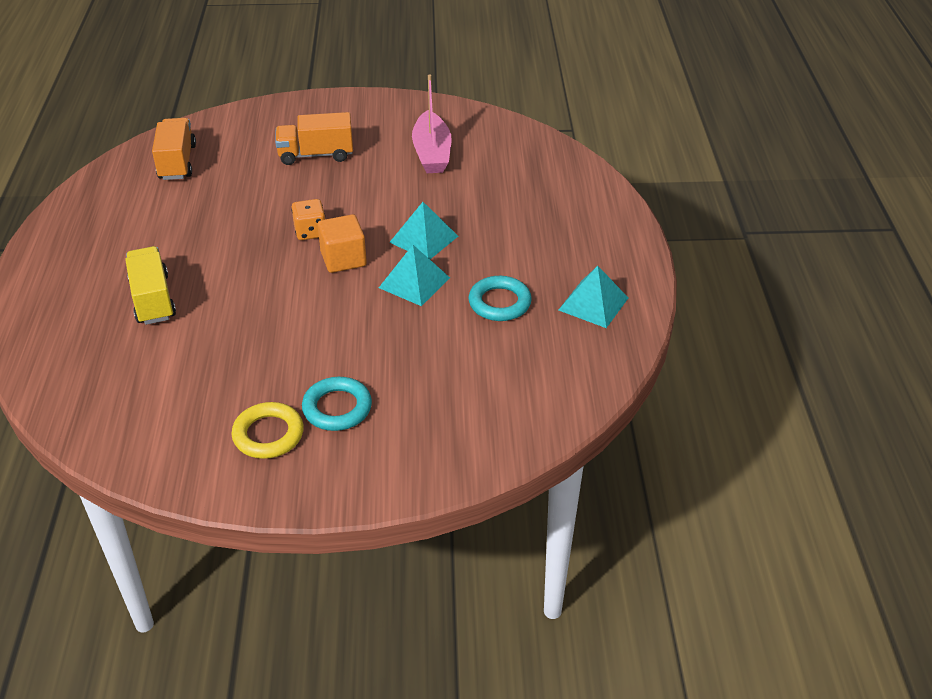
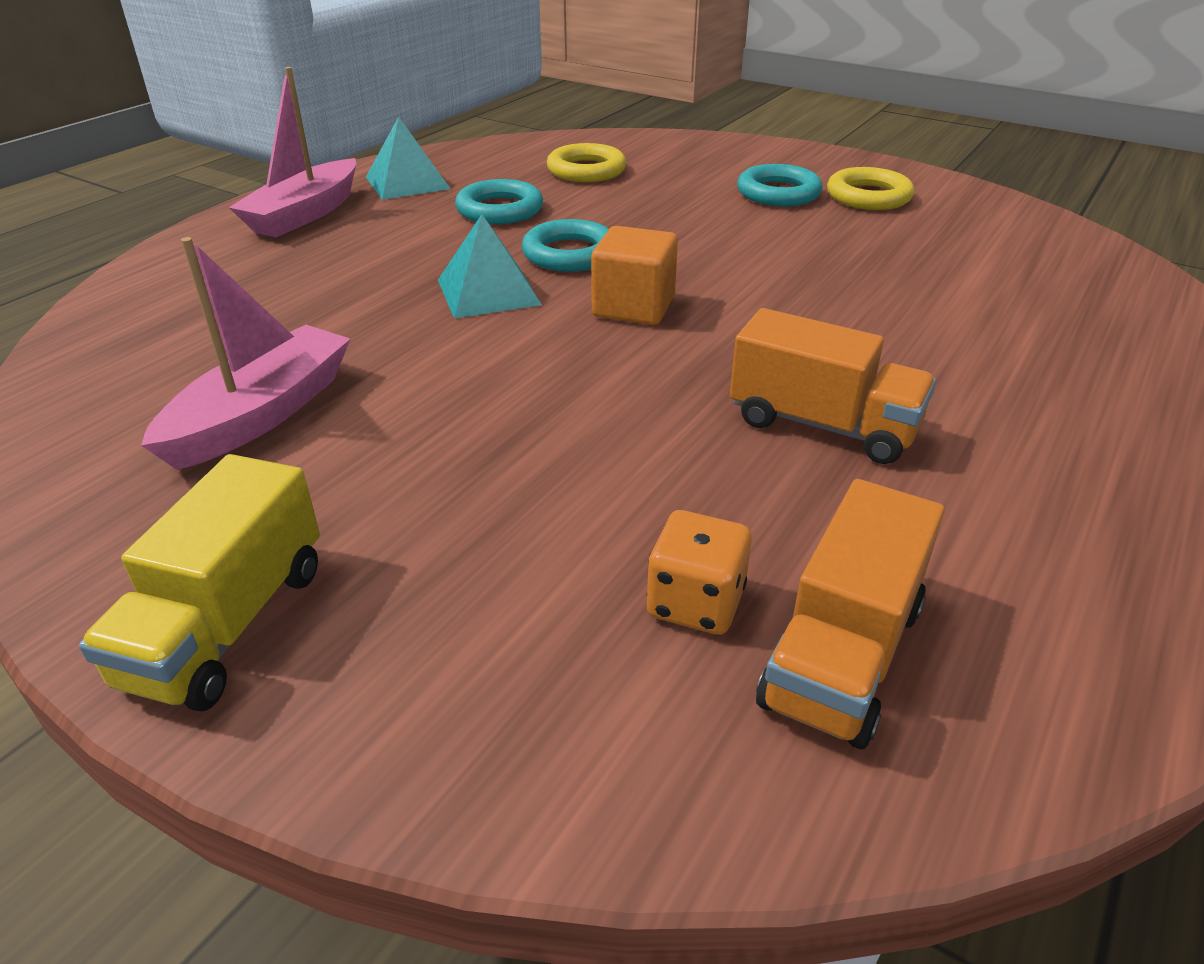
camera: 145 degrees left, 5 degrees down
(153, 299) = (984, 353): yellow truck -> yellow truck (227, 624)
(310, 232) = (647, 360): orange dice -> orange dice (695, 603)
(316, 155) = (475, 513): orange truck -> orange truck (822, 425)
(414, 282) = (570, 254): turquoise pyramid -> turquoise ring
(498, 374) = (586, 170): none -> yellow ring
(601, 249) = (305, 214): none -> pink boat

